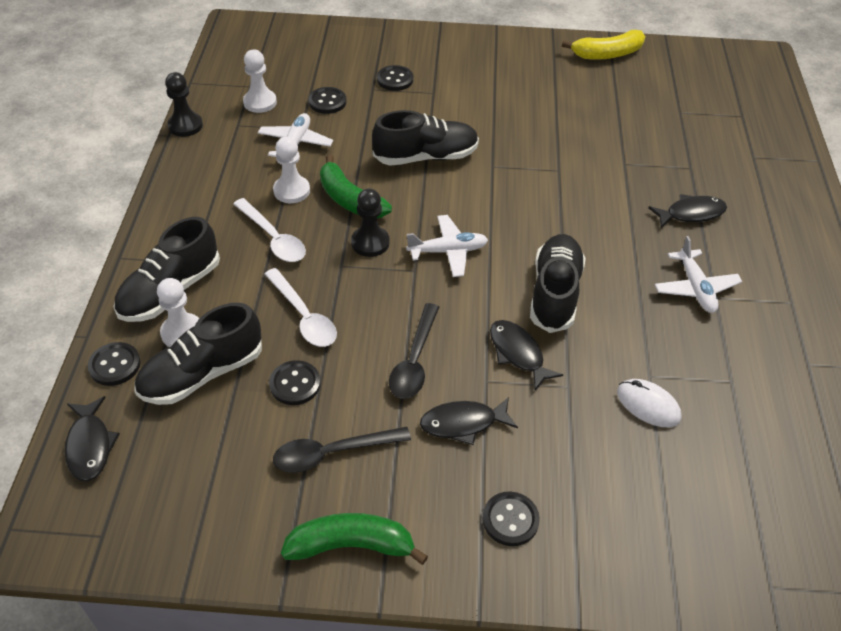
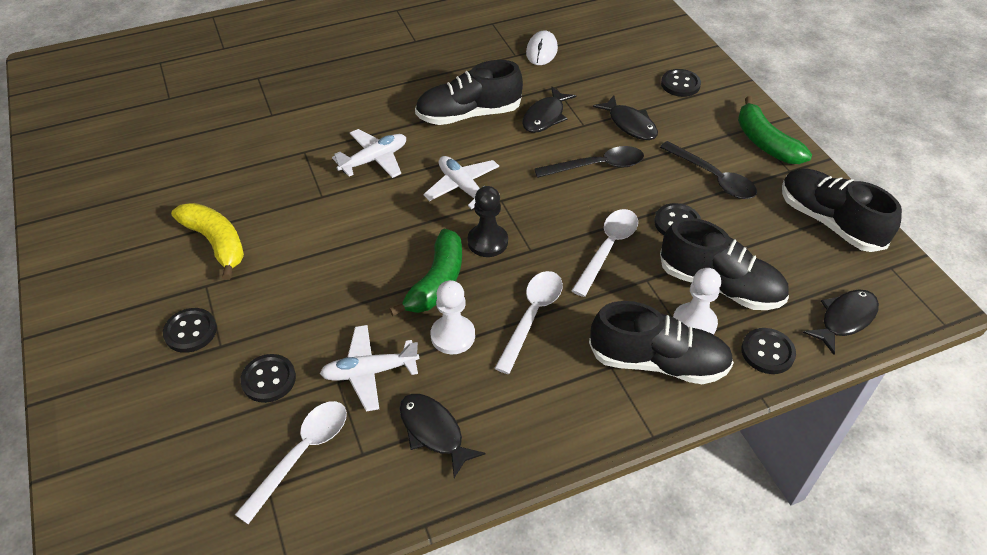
camera: 115 degrees left, 0 degrees up
(185, 126) = (395, 516): black pawn -> none
(260, 102) = (302, 454): white pawn -> white spoon
(425, 157) = (333, 249): black shoe -> black shoe (829, 222)
(607, 54) = (70, 167): yellow banana -> yellow banana (216, 243)
(691, 213) = (323, 66): black fish -> black fish (433, 432)
(695, 288) = (412, 50): white plane -> white plane (374, 160)

